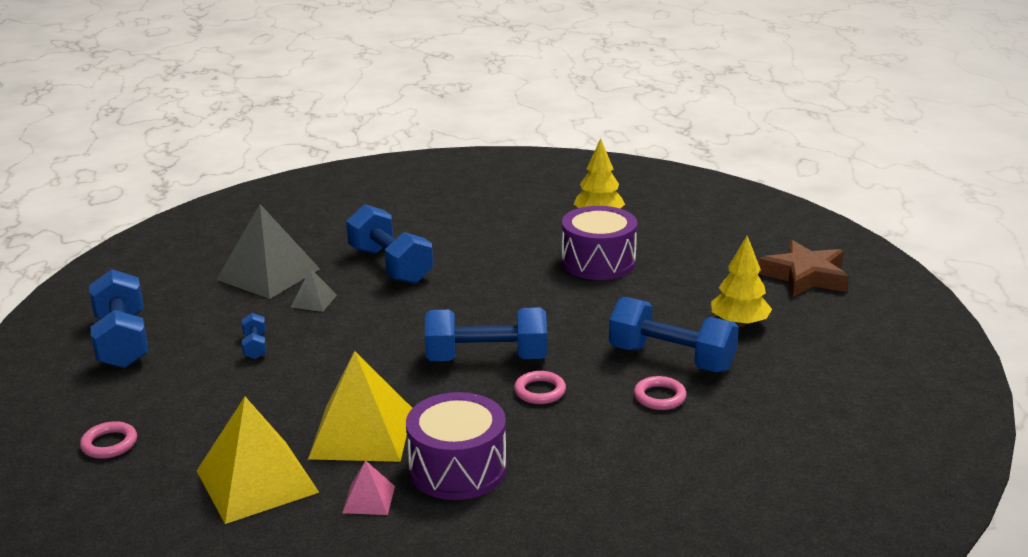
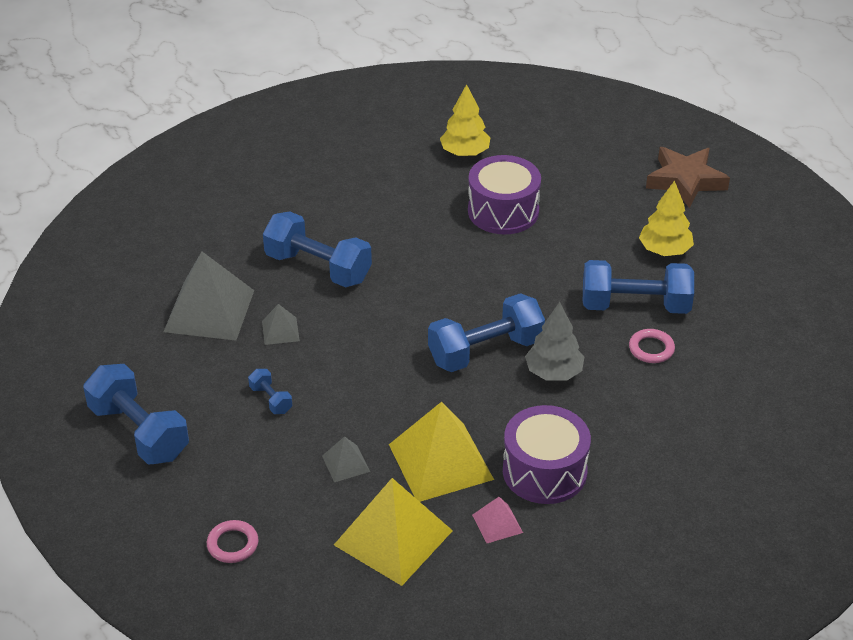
camera: 25 degrees left, 15 degrees up
(272, 410) = (345, 463): none -> grey pyramid
(540, 391) = (554, 372): pink ring -> grey tree

